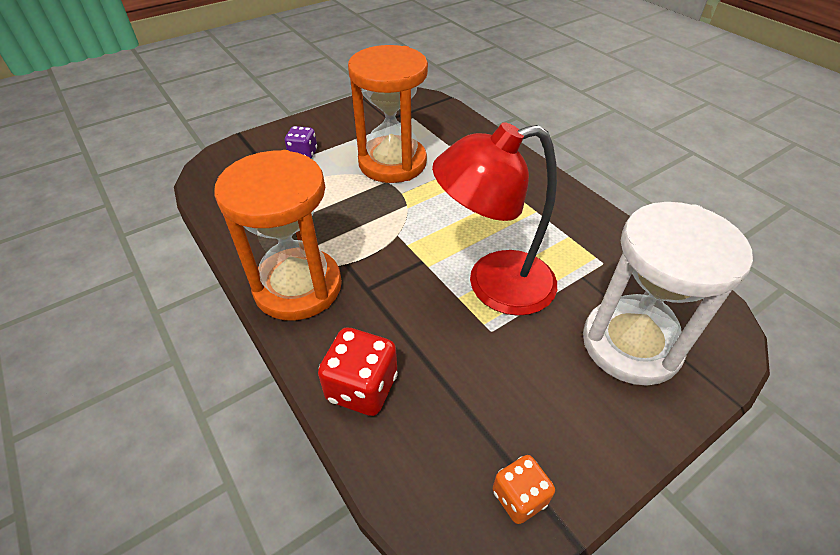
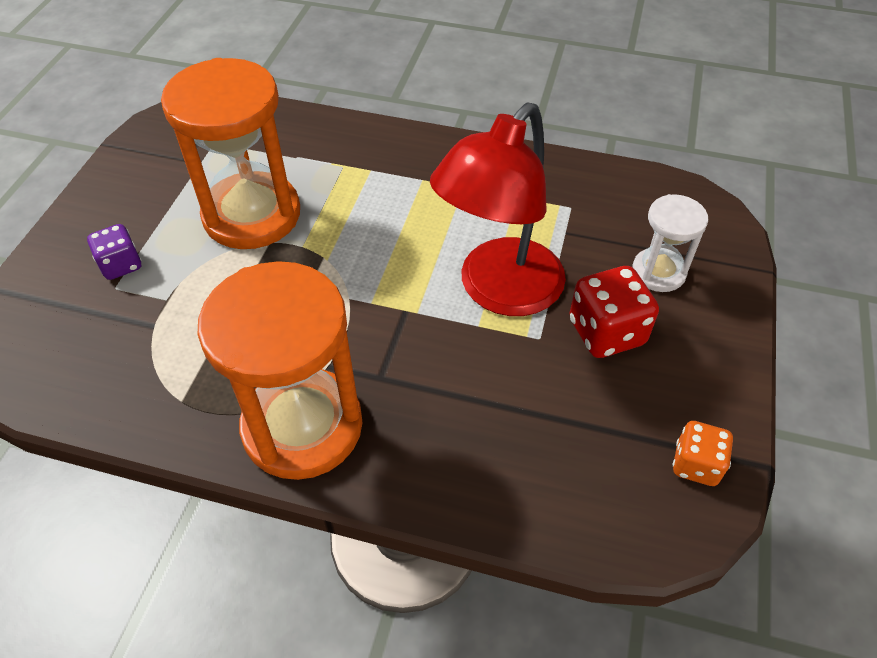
camera: 40 degrees left, 5 degrees up
(362, 388) = (481, 477): red dice -> red dice (606, 332)
(631, 344) = (658, 272): white hourglass -> white hourglass, size x0.52

